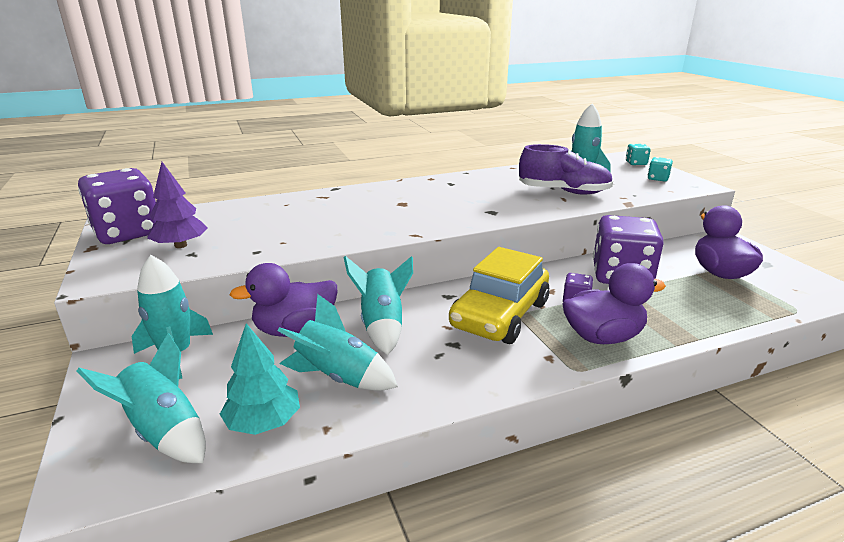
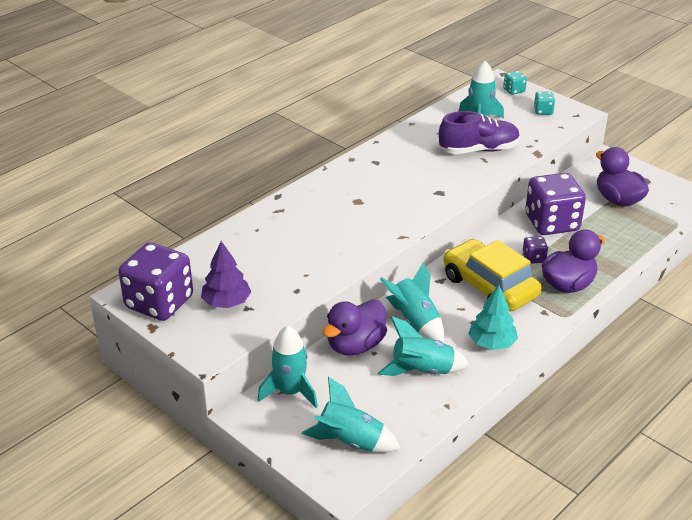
camera: 25 degrees left, 10 degrees up
(264, 422) = (406, 415): turquoise tree -> turquoise tree (492, 343)
(499, 315) = (489, 287): yellow car -> yellow car turned 135 degrees clockwise

